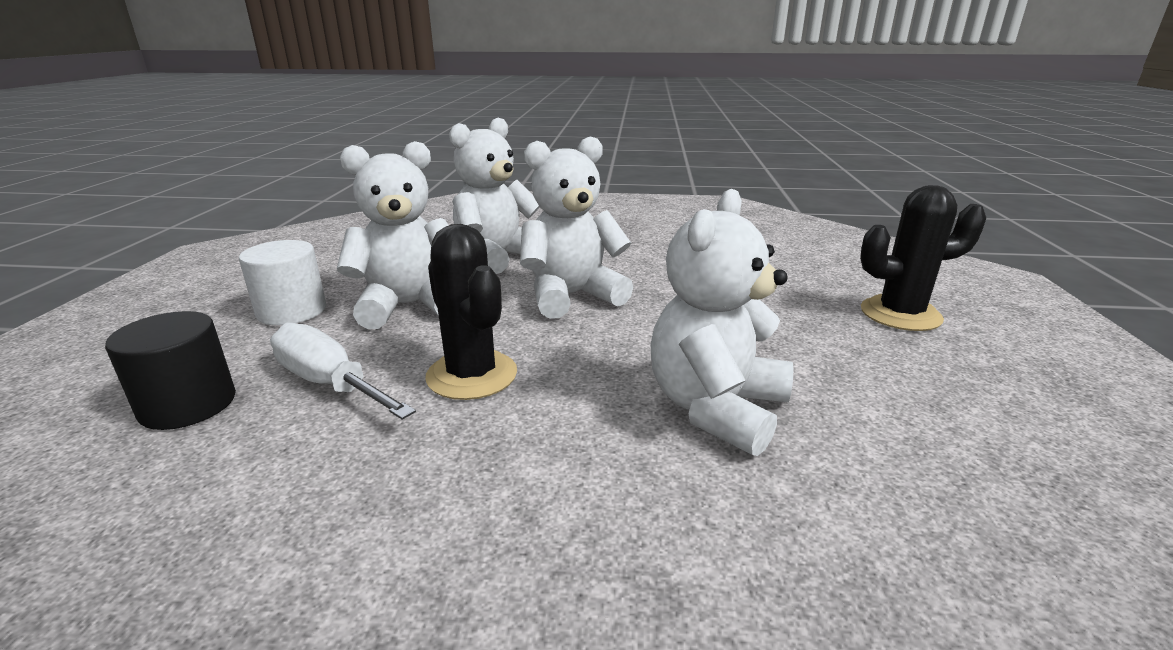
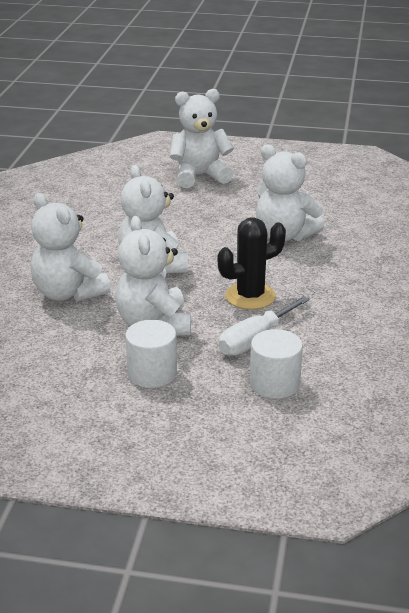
camera: 85 degrees left, 5 degrees up
(188, 404) = (274, 384): black cylinder -> white cylinder
(900, 314) = (199, 176): black cactus -> white teddy bear

